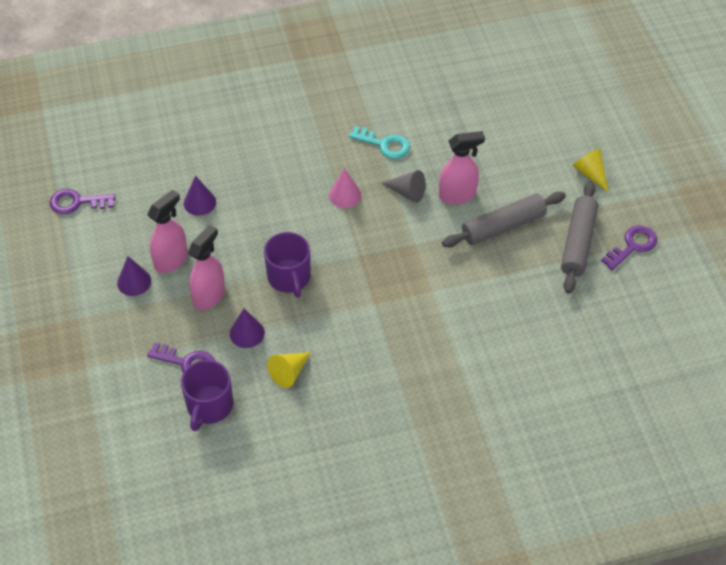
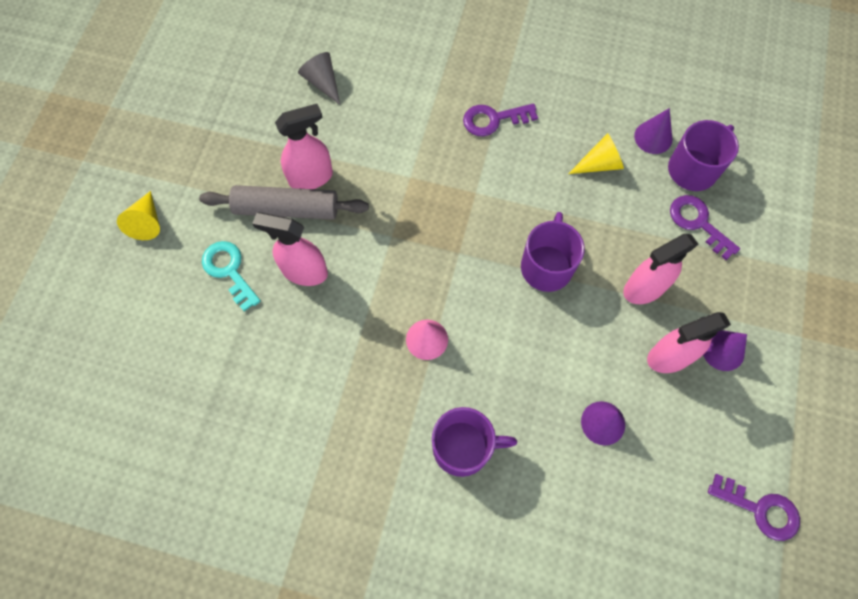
camera: 150 degrees left, 15 degrees up
(247, 333) = (622, 225): purple cone -> purple cone (653, 137)
(283, 151) = (463, 447): none -> purple mug
(384, 144) = (336, 387): turquoise key -> turquoise key (229, 270)
(407, 192) = (355, 305): grey cone -> grey cone (322, 82)
(504, 255) = (311, 177): none -> pink spray bottle
(578, 242) = (230, 153): grey rolling pin -> none
(632, 246) = (183, 123): purple key -> purple key (493, 119)

